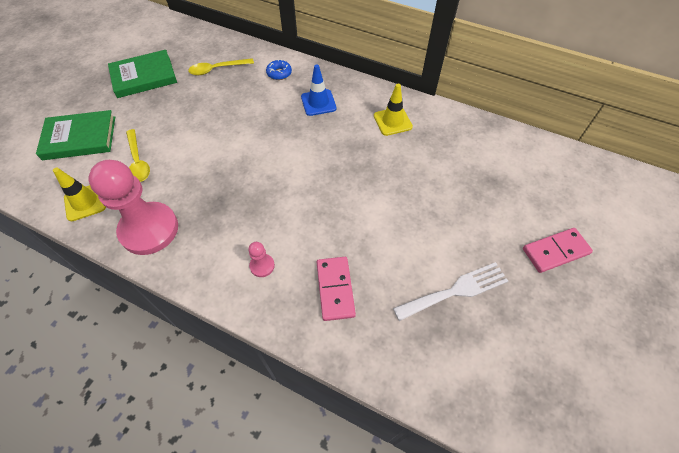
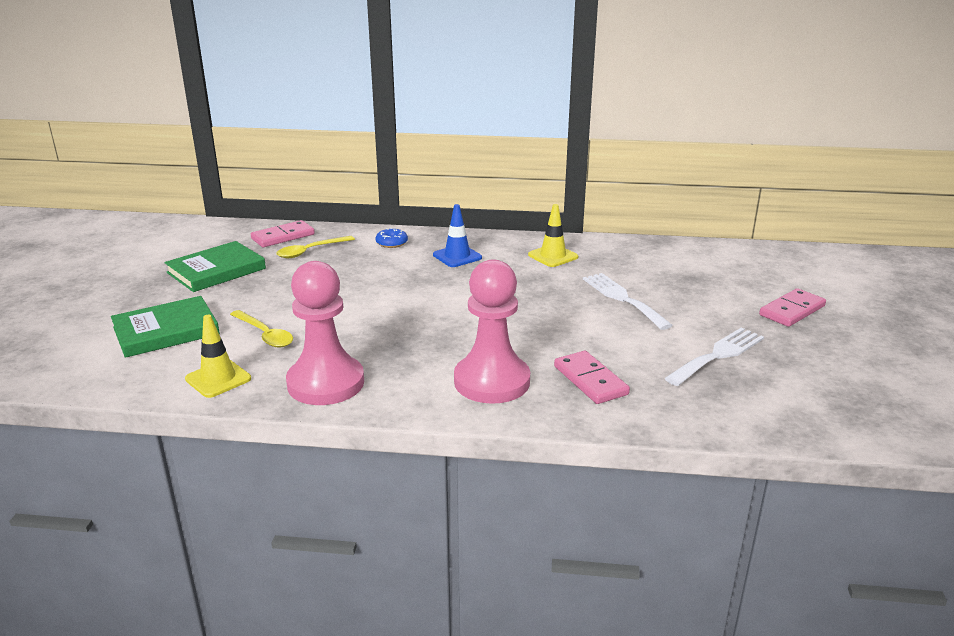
camera: 20 degrees left, 30 degrees down
(207, 47) = (283, 236): none -> pink domino
(262, 266) = (492, 381): pink pawn -> pink pawn, size x2.43
(418, 192) = (623, 298): none -> white fork

